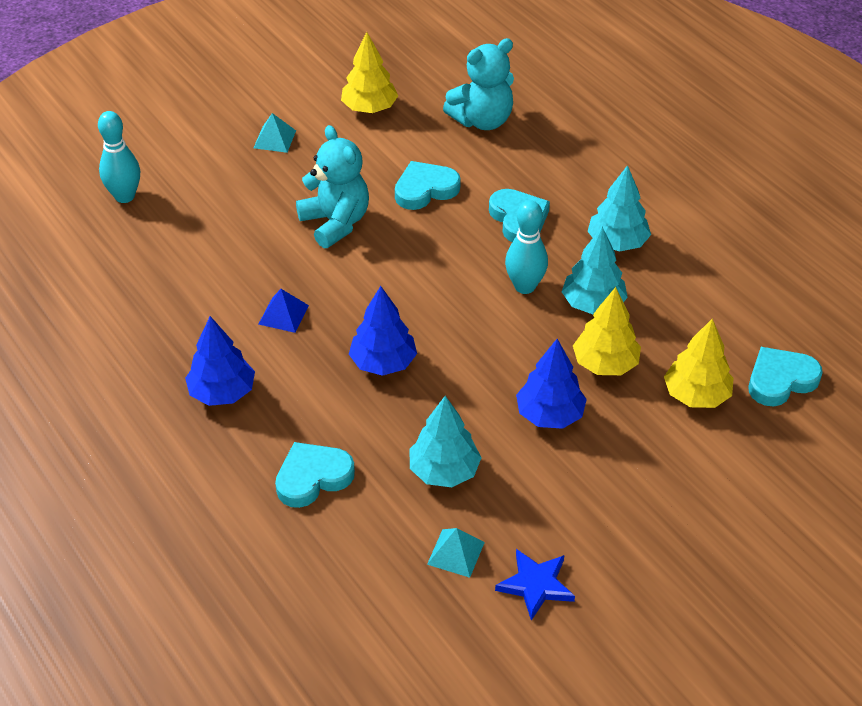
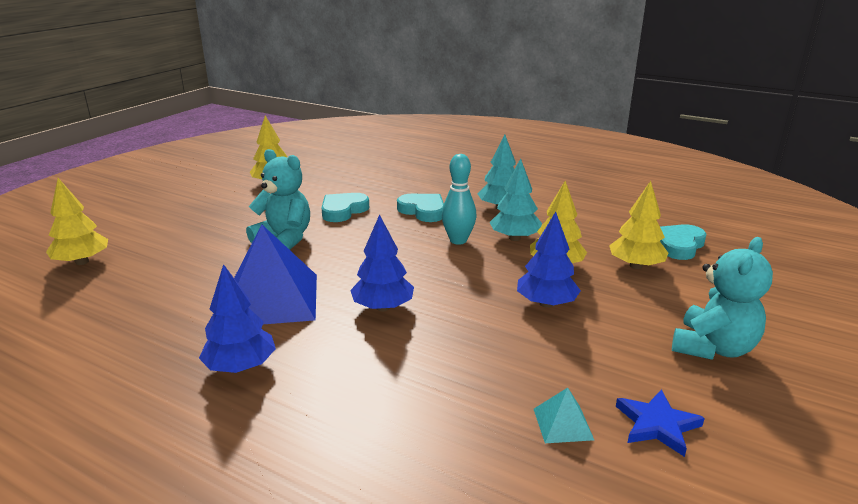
camera: 25 degrees left, 20 degrees down
(125, 196) = (82, 262): turquoise bowling pin -> yellow tree
(275, 139) = (207, 209): turquoise pyramid -> none
(283, 314) = (272, 299): blue pyramid -> blue pyramid, size x2.36
(313, 477) = (376, 407): turquoise heart -> none
(444, 471) = (496, 364): turquoise tree -> none
(482, 120) = (359, 175): turquoise teddy bear -> turquoise teddy bear (713, 348)

